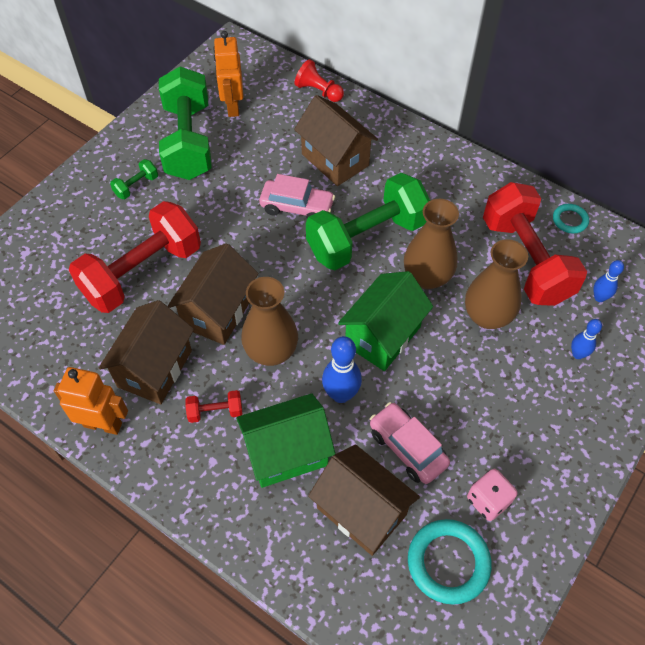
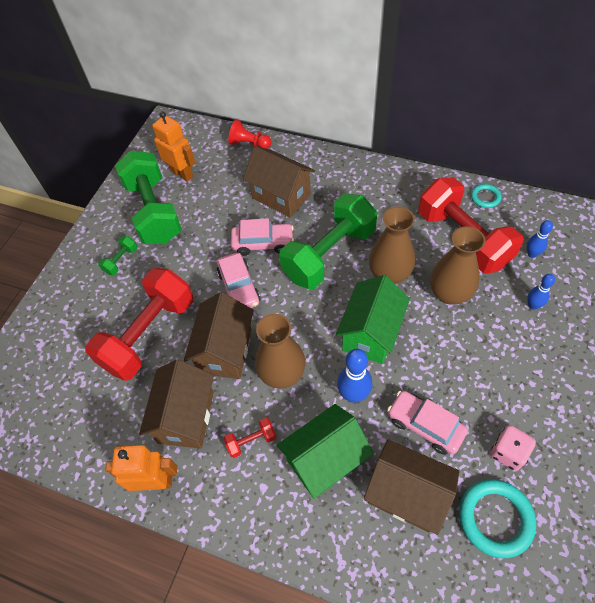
camera: 10 degrees left, 0 degrees up
(232, 106) = (182, 173): orange robot -> orange robot turned 150 degrees clockwise
(254, 248) = (239, 287): none -> pink car

